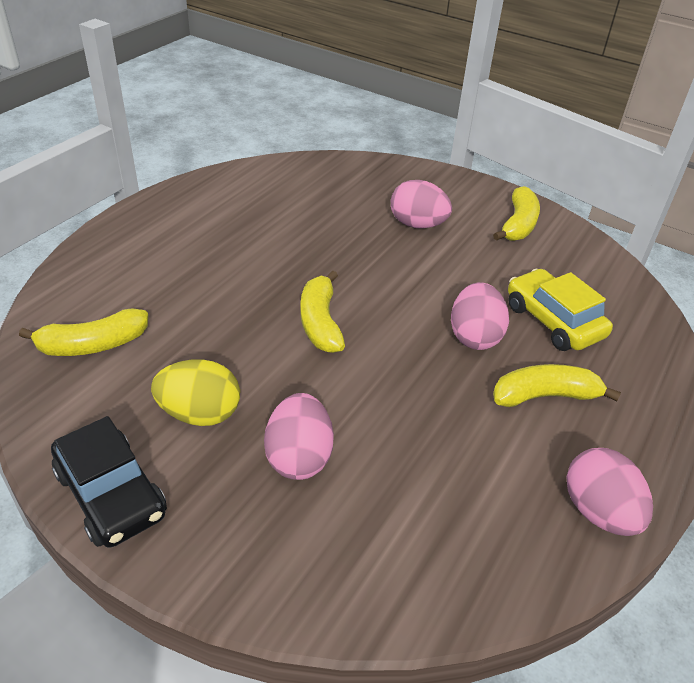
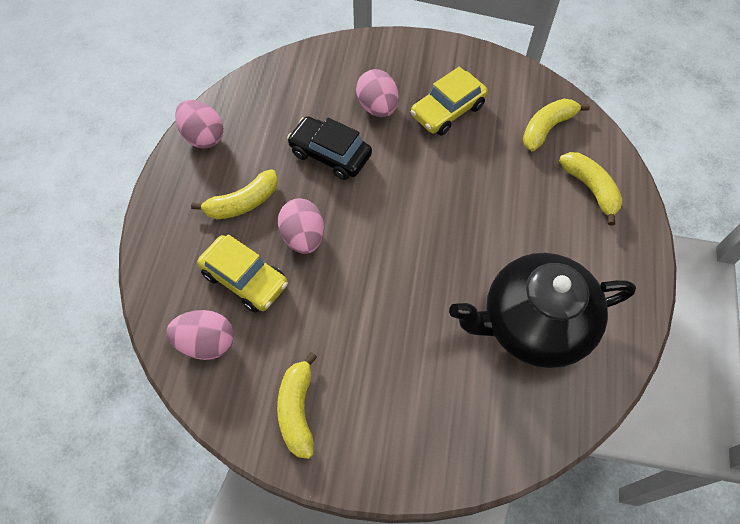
camera: 160 degrees right, 20 degrees up
(111, 494) = (457, 57): black car -> black car (330, 154)
(200, 413) = (447, 110): yellow egg -> yellow car
(279, 209) = (533, 324): none -> black teapot
(320, 322) = (419, 204): yellow banana -> yellow banana (591, 189)
(417, 224) = (396, 361): pink egg -> pink egg (206, 343)

